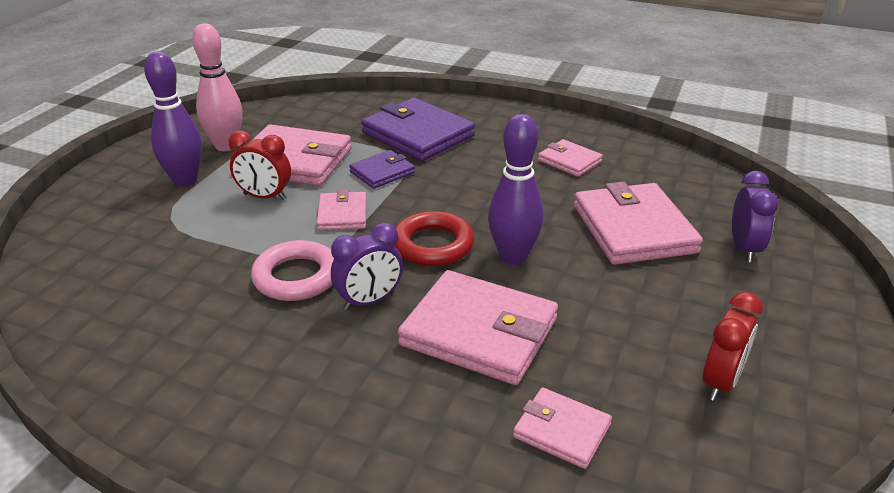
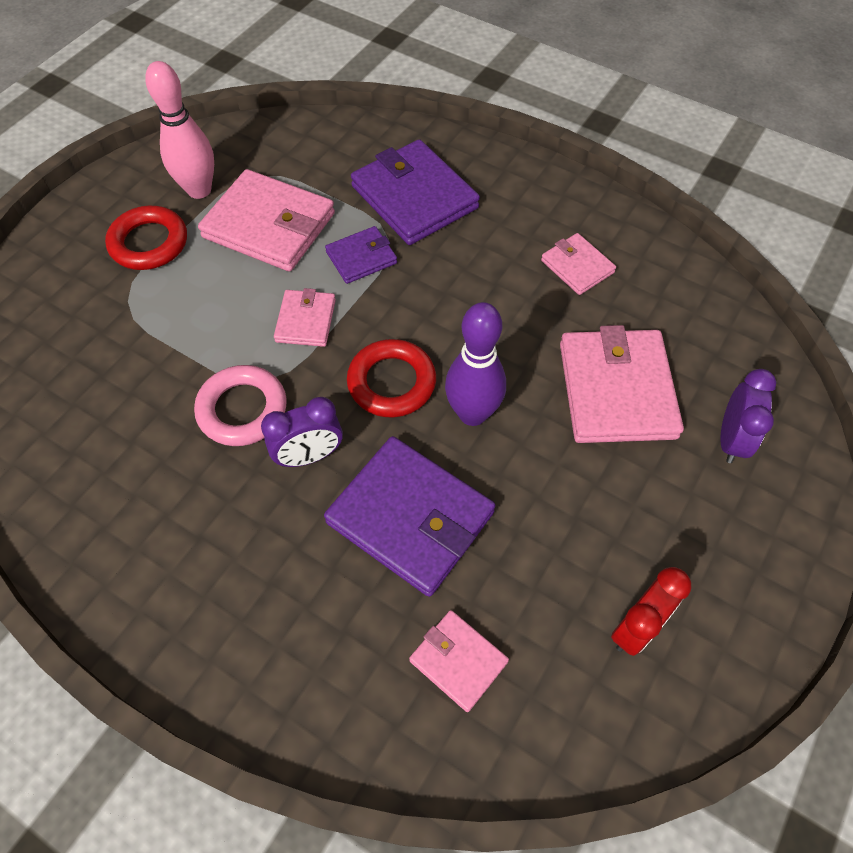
camera: 10 degrees right, 25 degrees up
(185, 181) = (149, 243): purple bowling pin -> red ring
(265, 197) = (228, 281): red clock -> none
(479, 332) = (410, 517): pink wallet -> purple wallet

